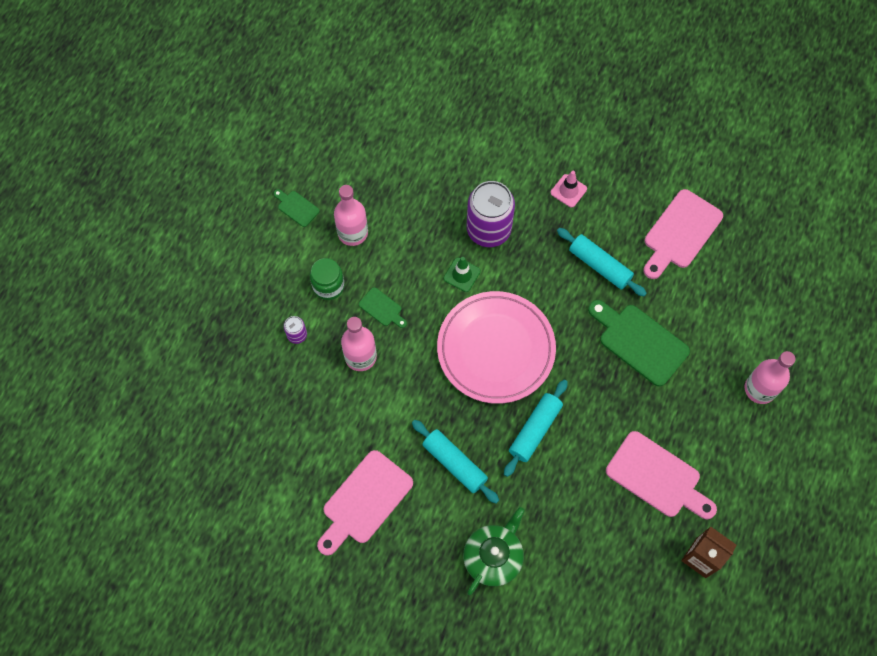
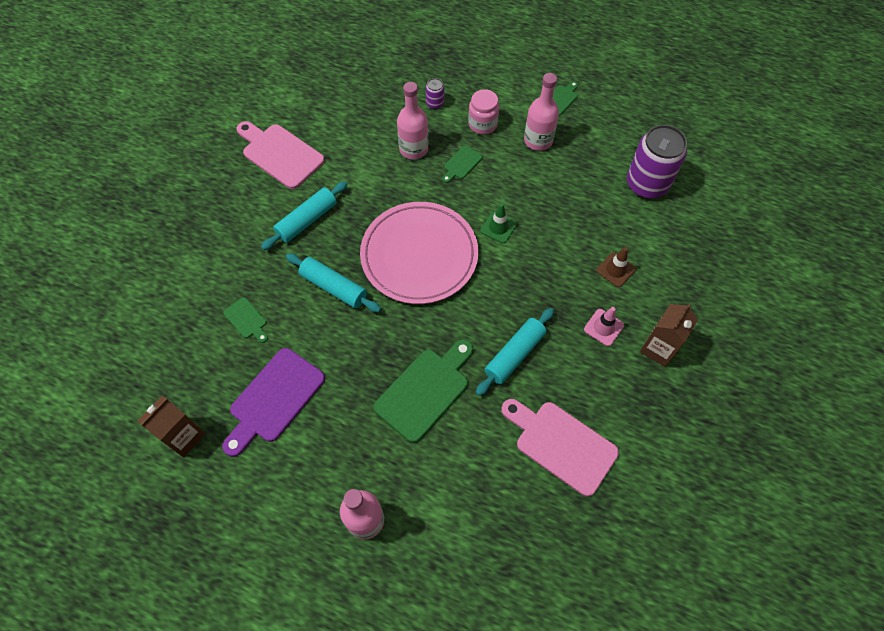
camera: 90 degrees right, 5 degrees down
(328, 286) = (482, 124): green jar -> pink jar
(488, 230) = (550, 251): purple can -> purple can (647, 184)
(493, 556) = (216, 250): green teapot -> none
(508, 175) = (615, 270): none -> brown traffic cone
(575, 513) = (247, 320): none -> green cutting board
(587, 150) = (658, 349): none -> brown carton
(657, 477) = (274, 399): pink cutting board -> purple cutting board

